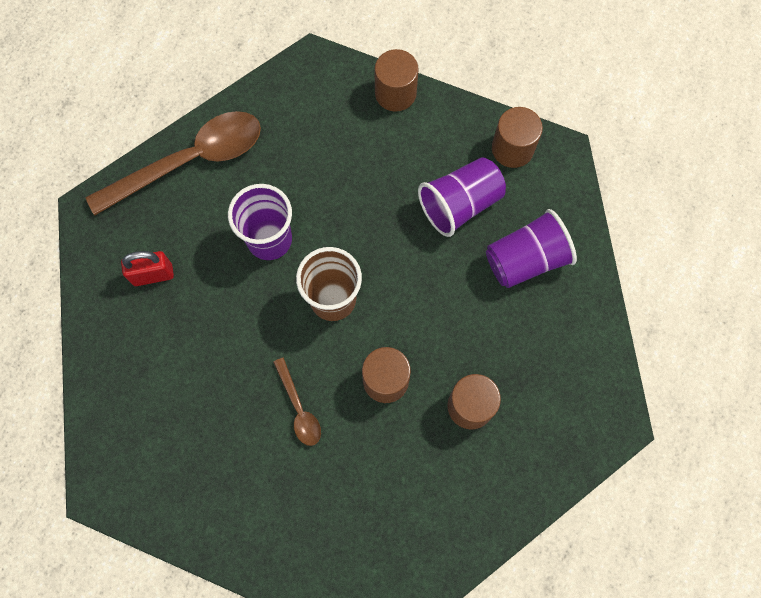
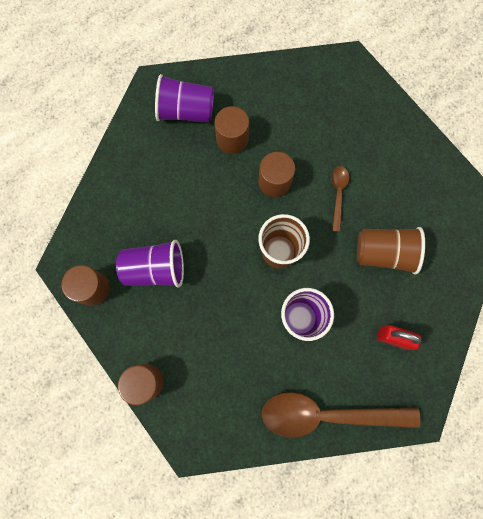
camera: 150 degrees left, 5 degrees up
(207, 366) = (384, 253): none -> brown cup
(526, 260) = (138, 207): purple cup -> purple cup (186, 111)

